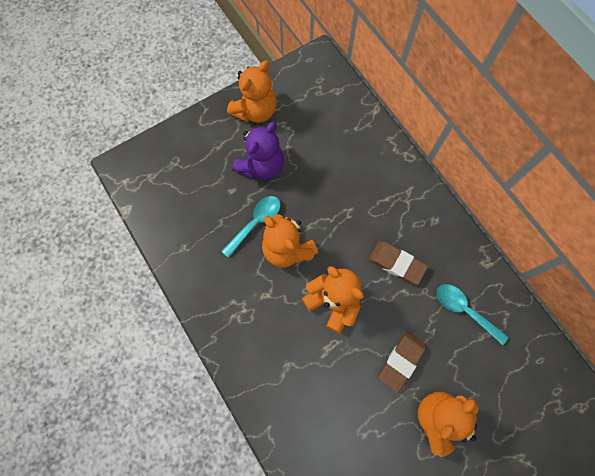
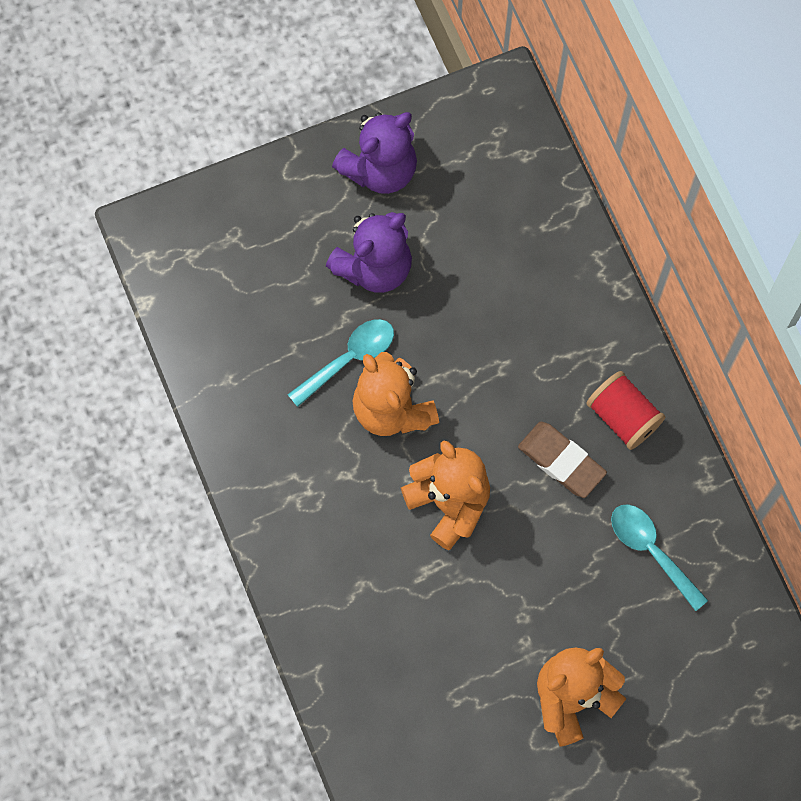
camera: 10 degrees right, 0 degrees up
(255, 111) = (380, 169): orange teddy bear -> purple teddy bear
(401, 361) = (535, 608): brown eraser -> none
(427, 230) = (623, 417): none -> red spool

